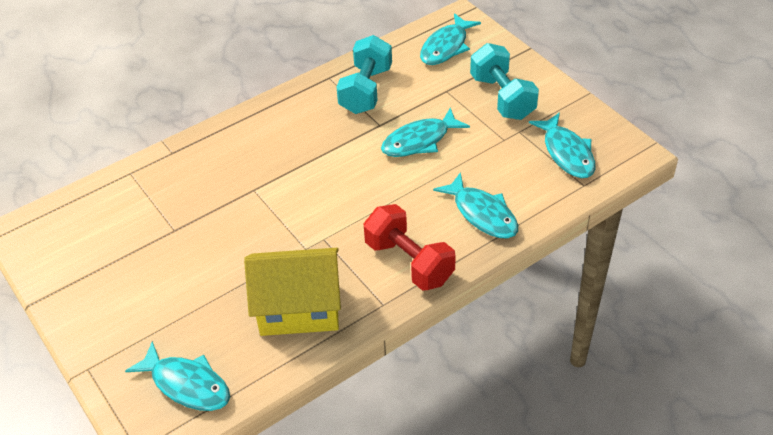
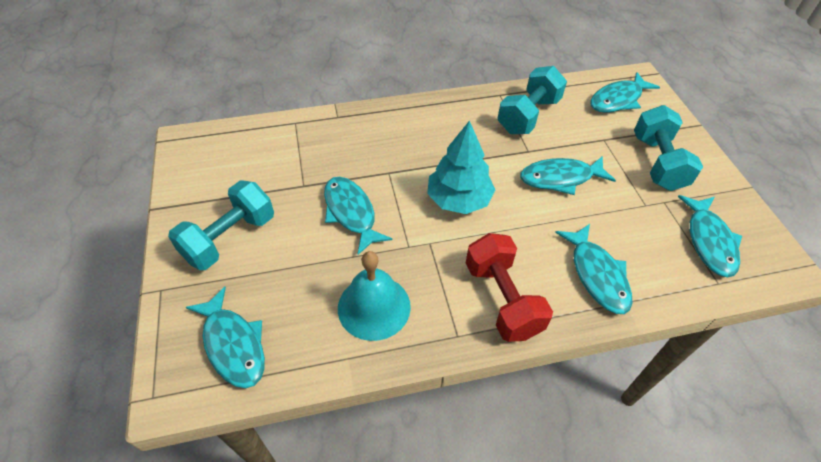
camera: 20 degrees right, 5 degrees up
(129, 302) = (230, 238): none -> turquoise dumbbell
(236, 239) = (351, 213): none -> turquoise fish
(299, 309) = (374, 307): yellow house -> turquoise bell
(333, 191) = (459, 199): none -> turquoise tree

